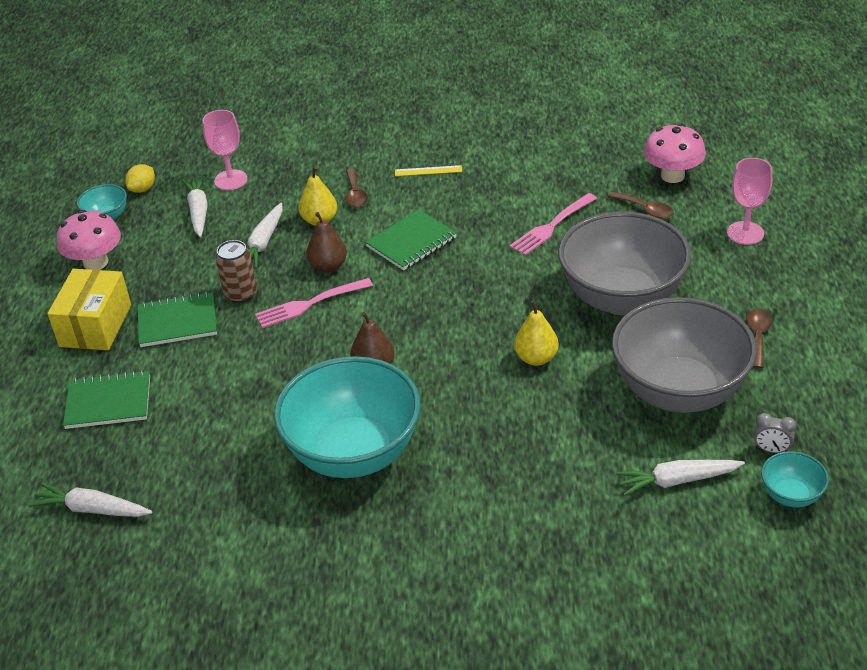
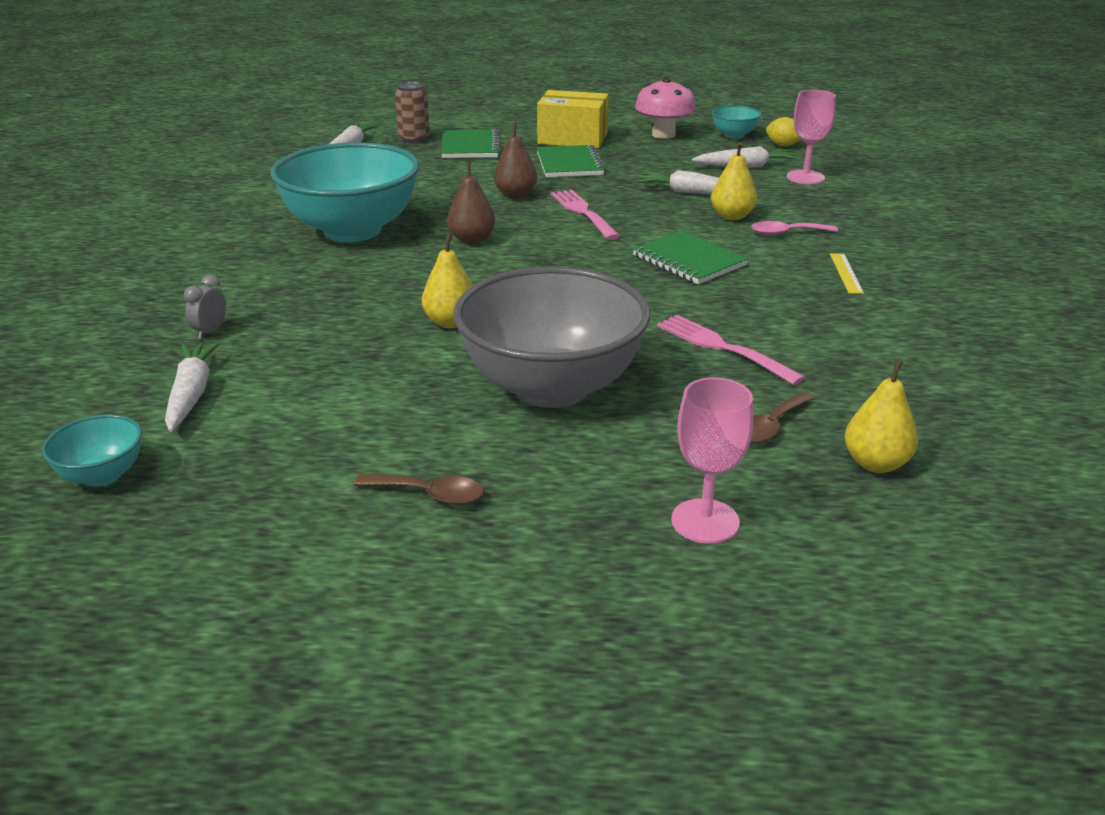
camera: 90 degrees right, 10 degrees down
(241, 294) = (606, 185): brown can -> brown can (414, 139)
(328, 266) = (646, 220): brown pear -> brown pear (515, 195)
(355, 194) = (786, 233): brown spoon -> pink spoon
(672, 175) = (875, 463): pink mushroom -> yellow pear
(679, 391) = (344, 412): grey bowl -> none
(771, 450) = (192, 471): grey clock -> grey clock (210, 331)

